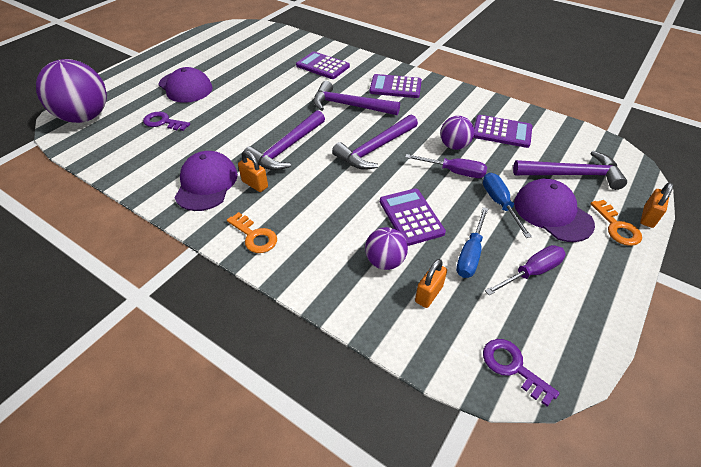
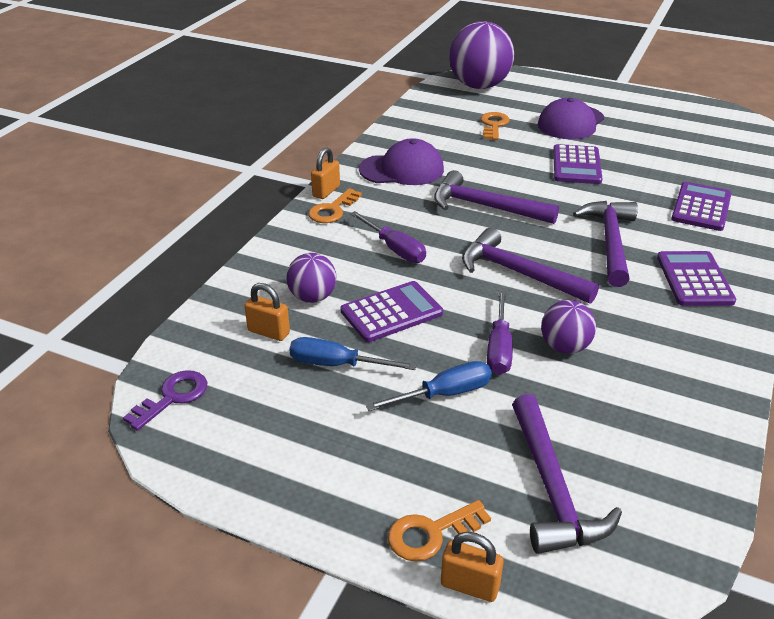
camera: 80 degrees right, 10 degrees down
(163, 122) = (493, 125): purple key -> orange key
(255, 184) = (412, 197): orange padlock -> orange padlock (326, 191)
(502, 132) = (635, 402): purple calculator -> purple calculator (576, 165)
(531, 272) = (314, 421): purple screwdriver -> purple screwdriver (395, 249)
(552, 213) = (441, 453): purple cap -> none

